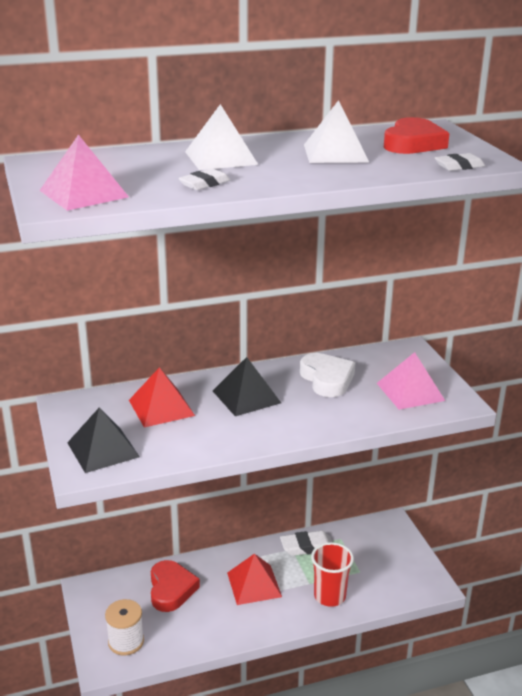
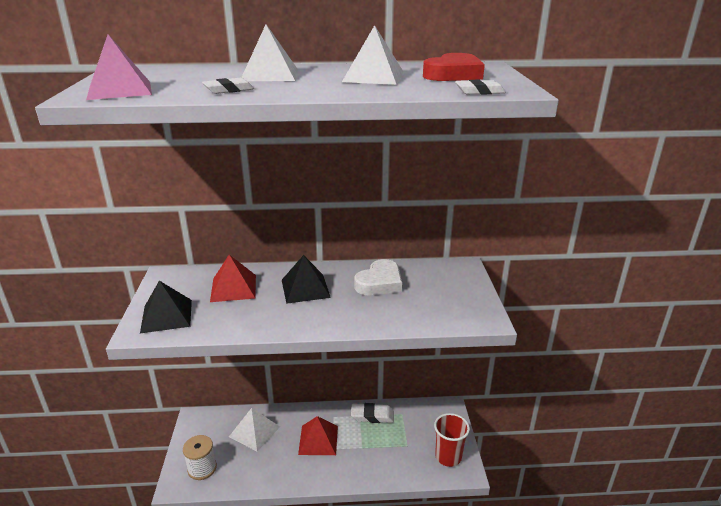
camera: 15 degrees right, 0 degrees up
(171, 589) = (254, 431): red heart -> white pyramid
(327, 379) = (379, 283): white heart -> white heart turned 45 degrees clockwise
(329, 596) = (374, 462): red cup -> red cup (448, 457)
(410, 391) = (446, 303): pink pyramid -> none

